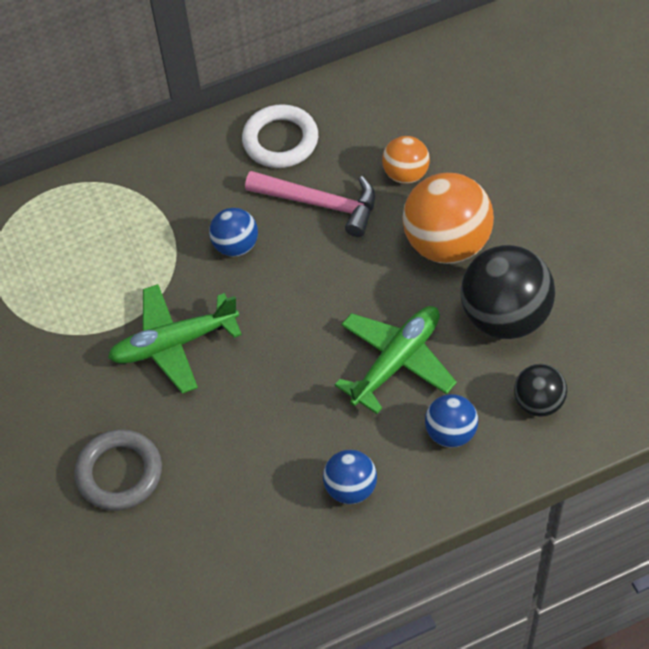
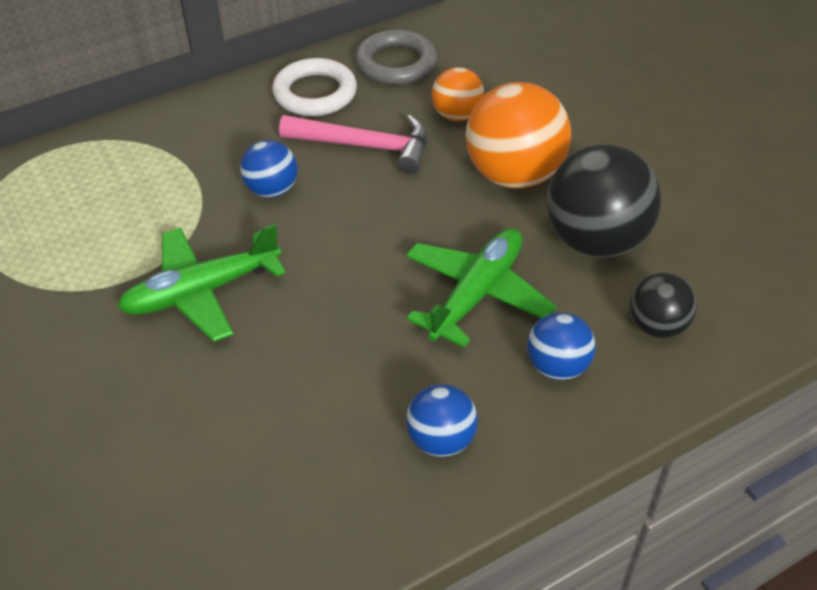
camera: 10 degrees left, 10 degrees down
(119, 473) = (132, 444): grey ring -> grey ring (396, 63)

